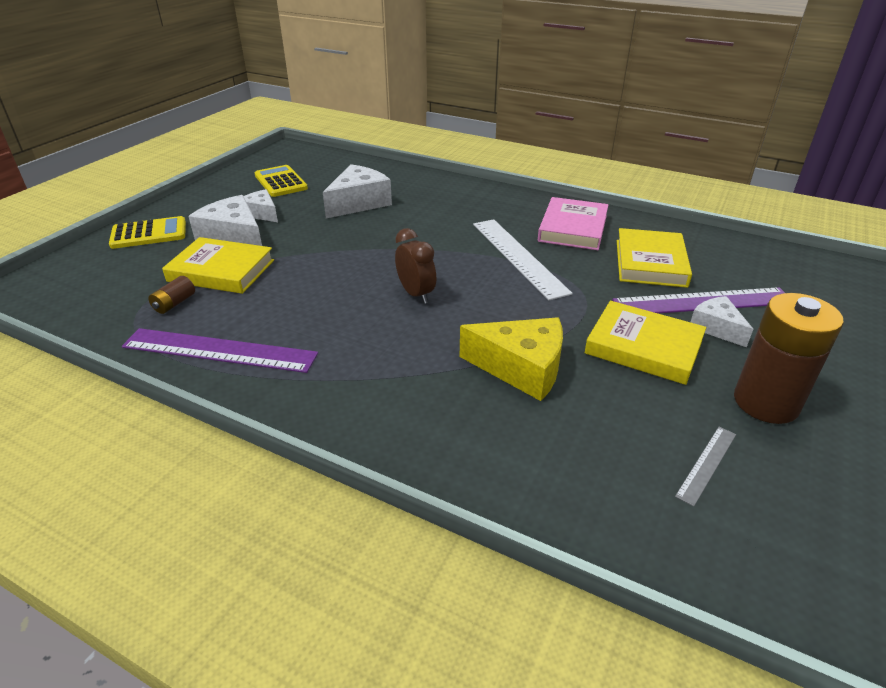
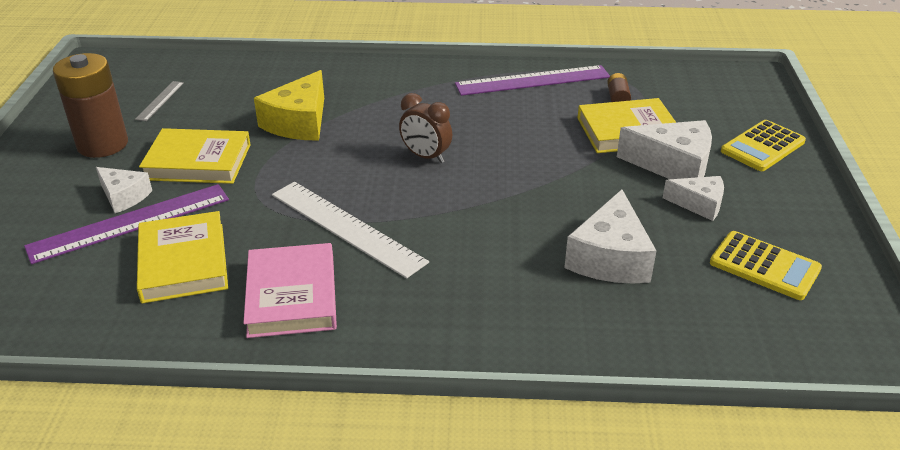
camera: 155 degrees right, 0 degrees up
(521, 368) = (299, 122): yellow cheese -> yellow cheese turned 60 degrees counterclockwise

